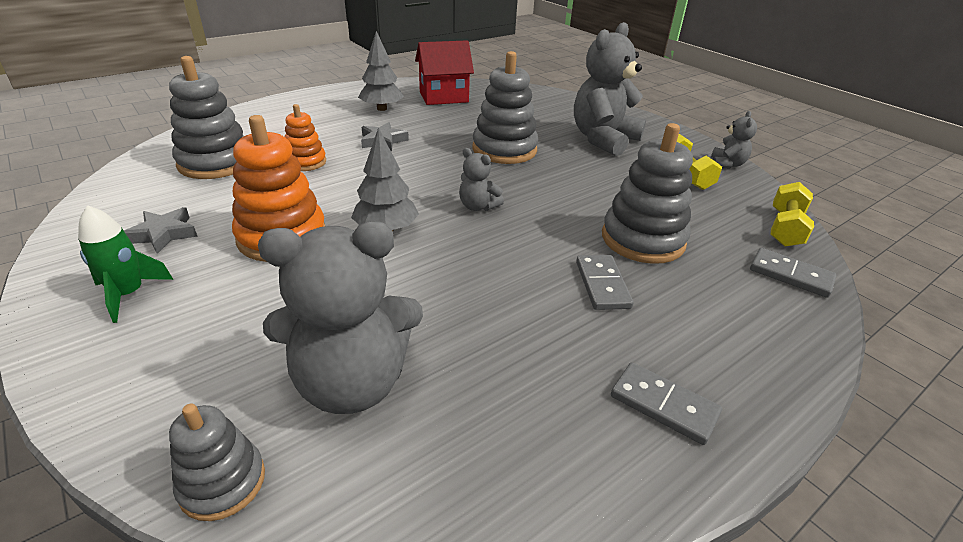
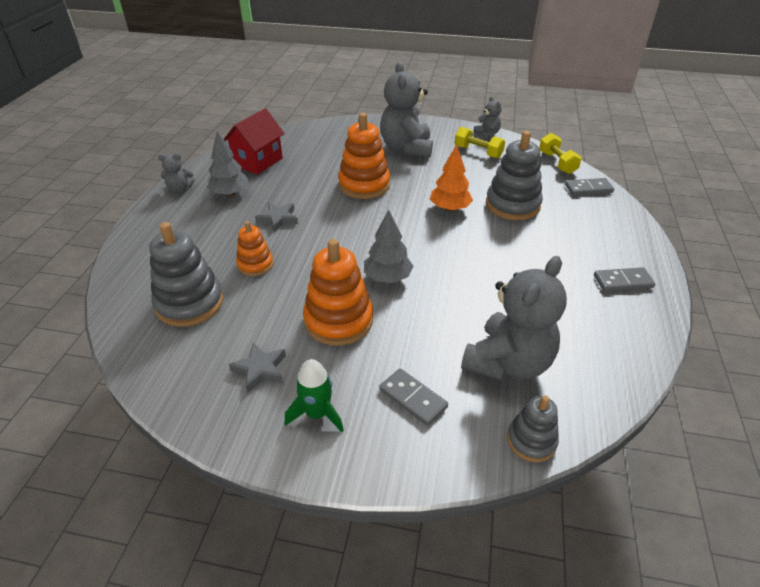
camera: 40 degrees left, 5 degrees up
(478, 206) = (411, 233): grey teddy bear -> grey teddy bear (180, 189)
(504, 149) = (364, 185): grey stacking toy -> orange stacking toy
(558, 207) = (450, 208): none -> orange tree
(602, 284) = (530, 241): grey domino -> grey domino (413, 398)

